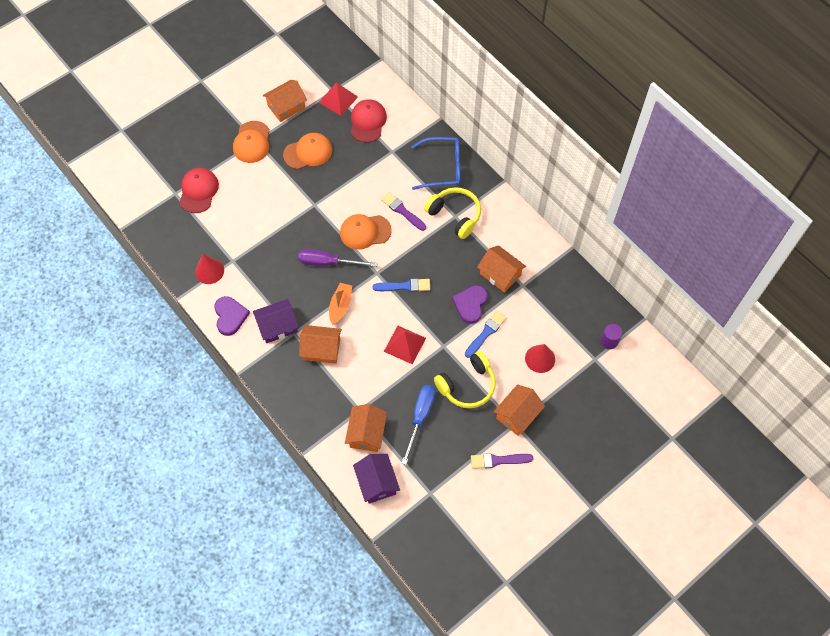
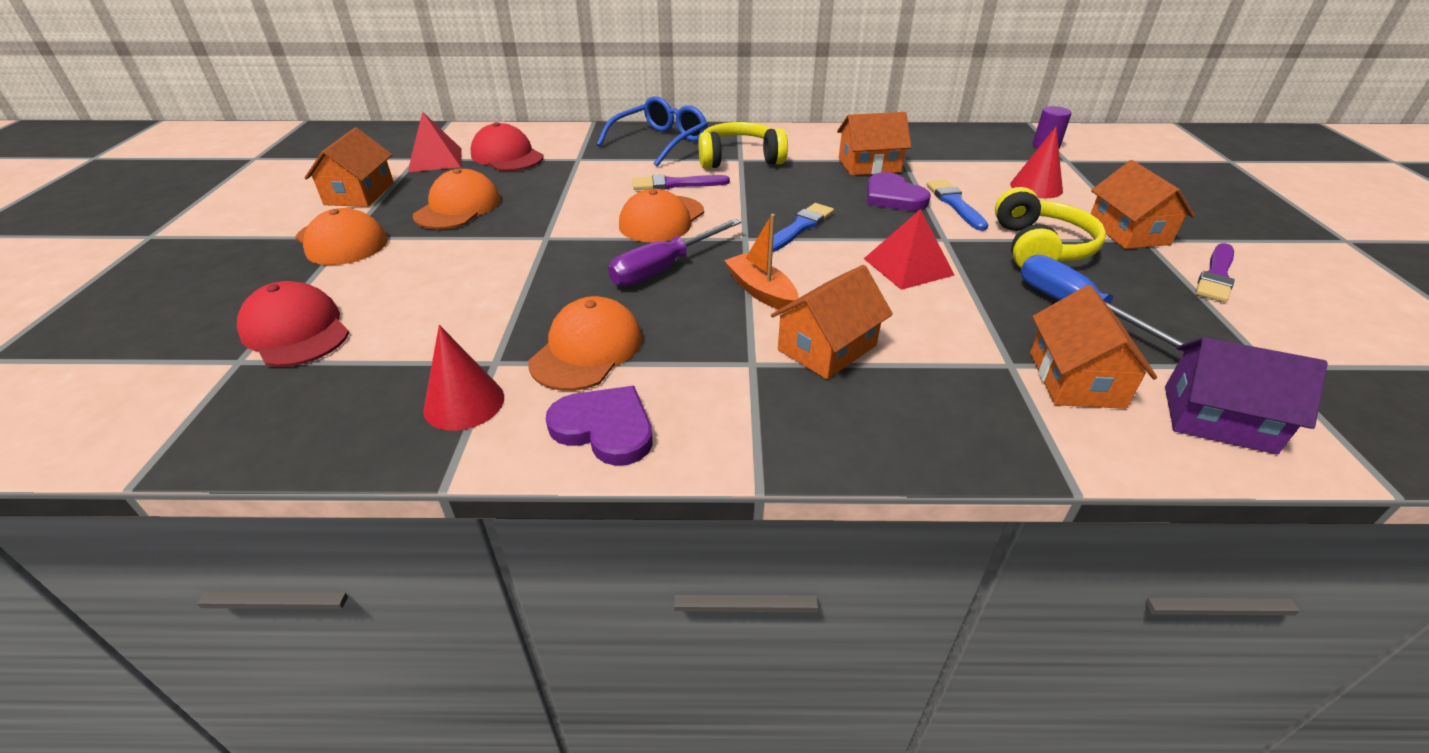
camera: 50 degrees left, 25 degrees down
(260, 280) = (587, 350): none -> orange cap
(277, 326) = (712, 376): purple house -> none
(366, 433) = (1075, 379): orange house -> orange house turned 45 degrees clockwise

